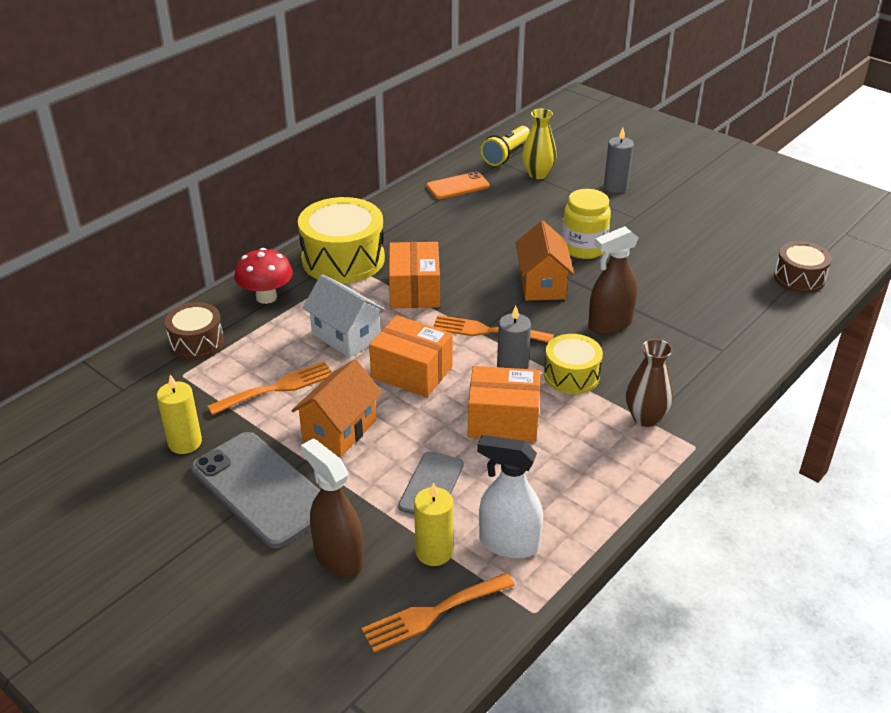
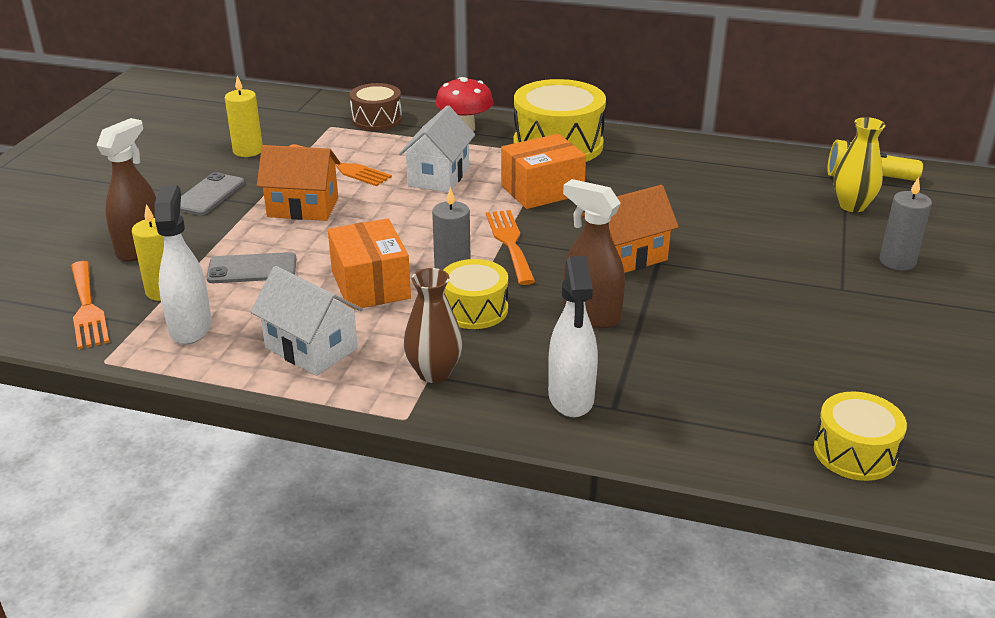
camera: 65 degrees right, 5 degrees down
(261, 489) = (208, 195): grey phone -> grey phone, size x0.56
(412, 372) = (410, 220): orange box -> none
(432, 613) = (87, 308): orange fork -> orange fork turned 150 degrees counterclockwise
(457, 186) = (761, 167): orange phone -> none
(580, 475) = (311, 348): none -> white house
(583, 248) = (729, 267): yellow jar -> none
(703, 364) = (571, 398): none -> white spray bottle
(799, 278) = (854, 452): brown drum -> yellow drum

